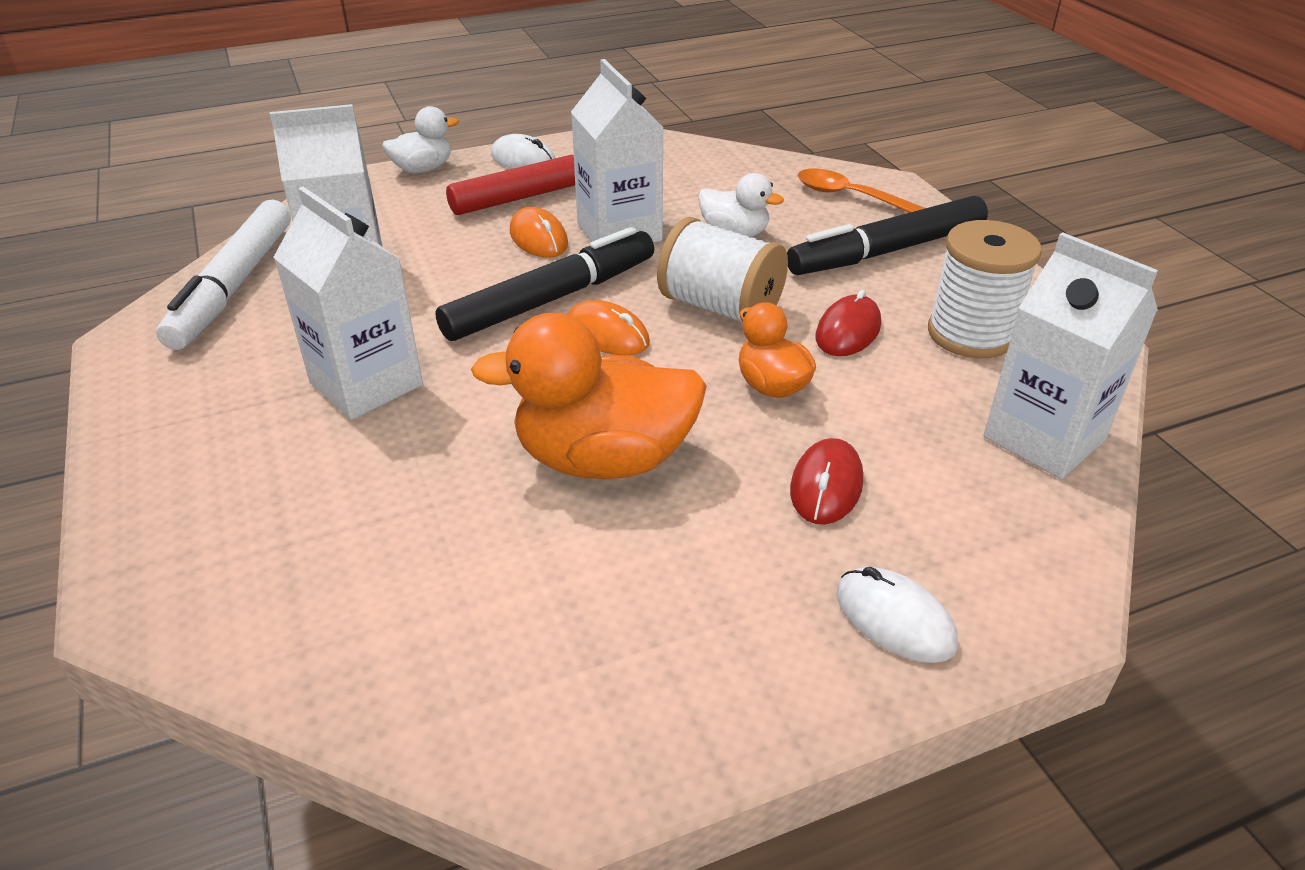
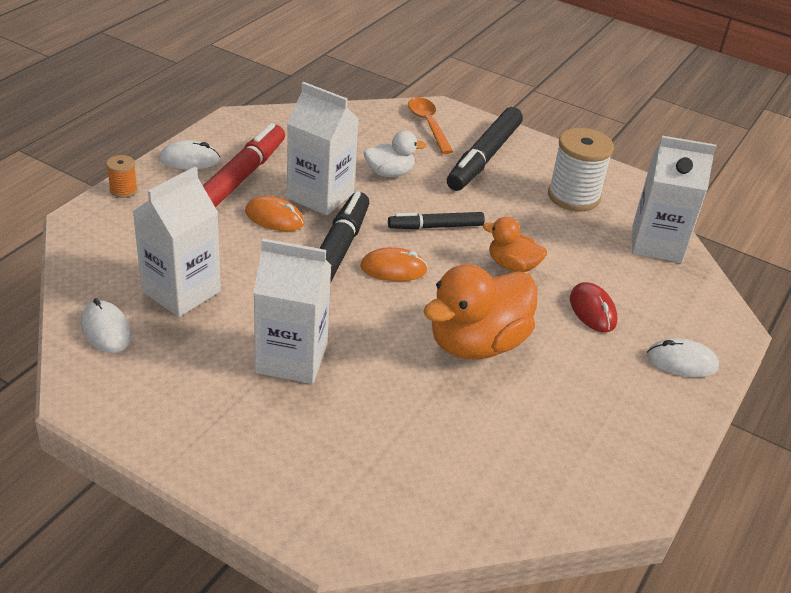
camera: 40 degrees left, 0 degrees up
(234, 286) = (106, 330): white marker -> white mouse
(423, 169) = (123, 190): white duck -> orange spool
(720, 307) = (435, 227): white spool -> black marker
(848, 331) = (515, 217): red mouse -> none
(851, 197) = (428, 125): orange spoon -> orange spoon turned 75 degrees clockwise

